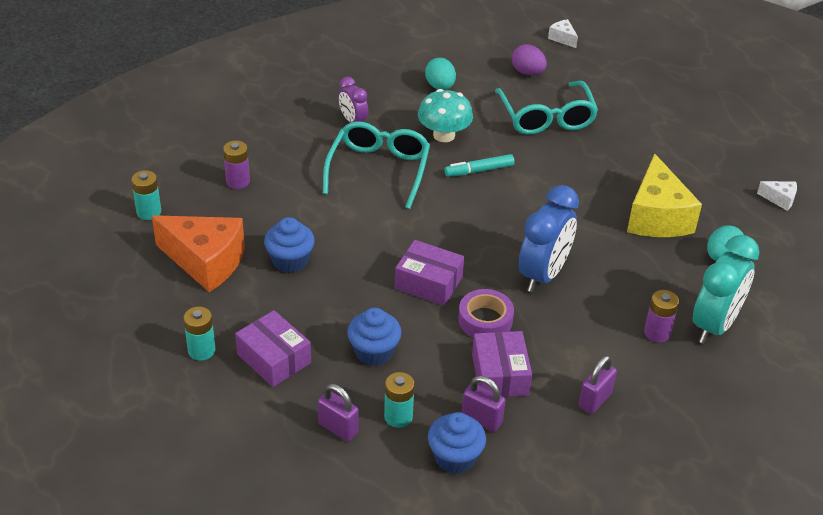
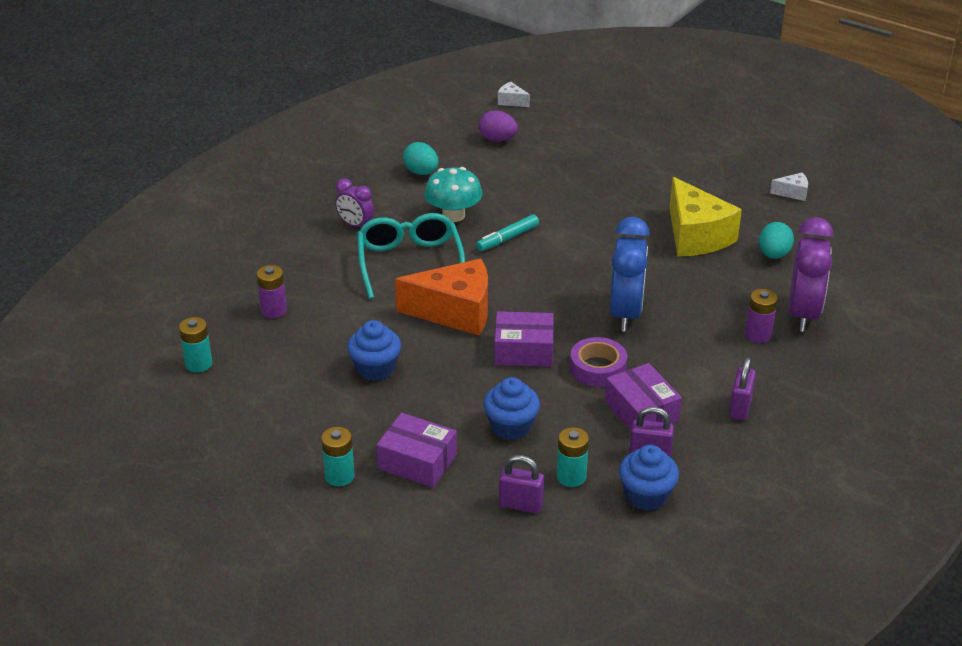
camera: 20 degrees left, 5 degrees down
(205, 262) = (289, 393): orange cheese -> orange cheese (455, 312)
(546, 118) = (541, 175): turquoise glasses -> none
(714, 325) = (803, 314): turquoise clock -> purple clock

